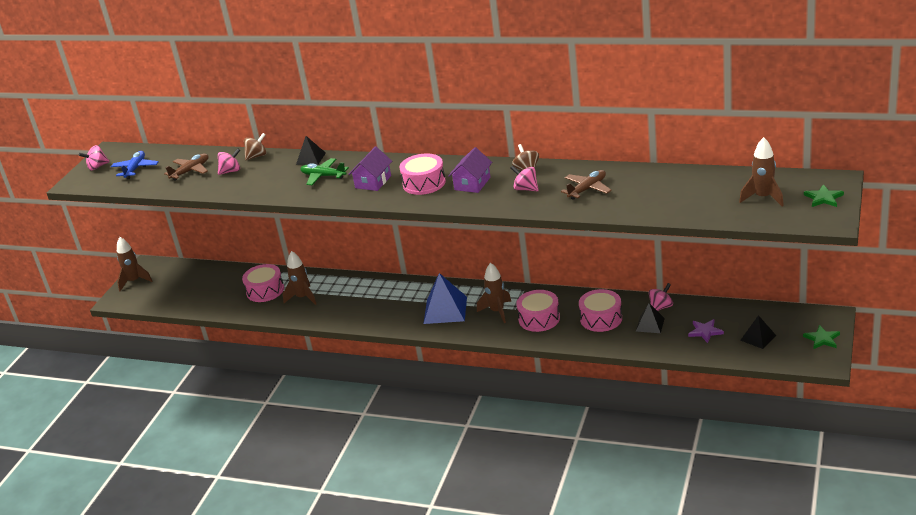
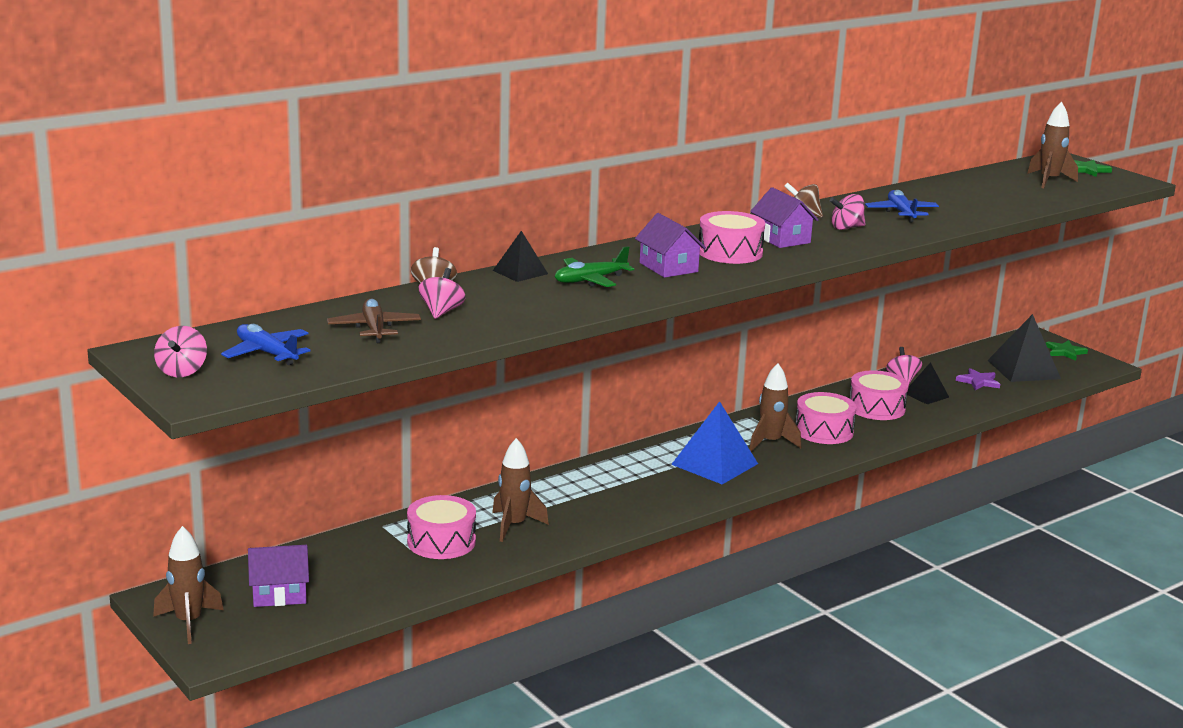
camera: 60 degrees left, 10 degrees down
(177, 284) = (279, 594): none -> purple house
(587, 189) = (901, 213): brown plane -> blue plane
(758, 337) = (1023, 369): black pyramid -> black pyramid, size x1.74

